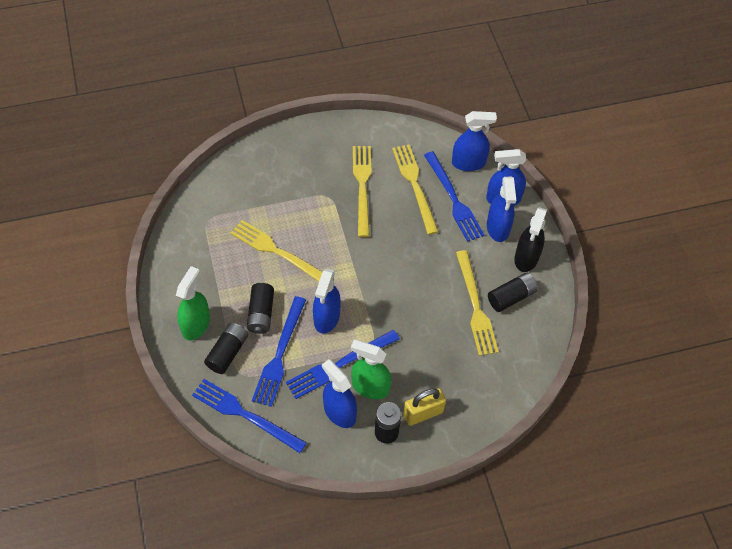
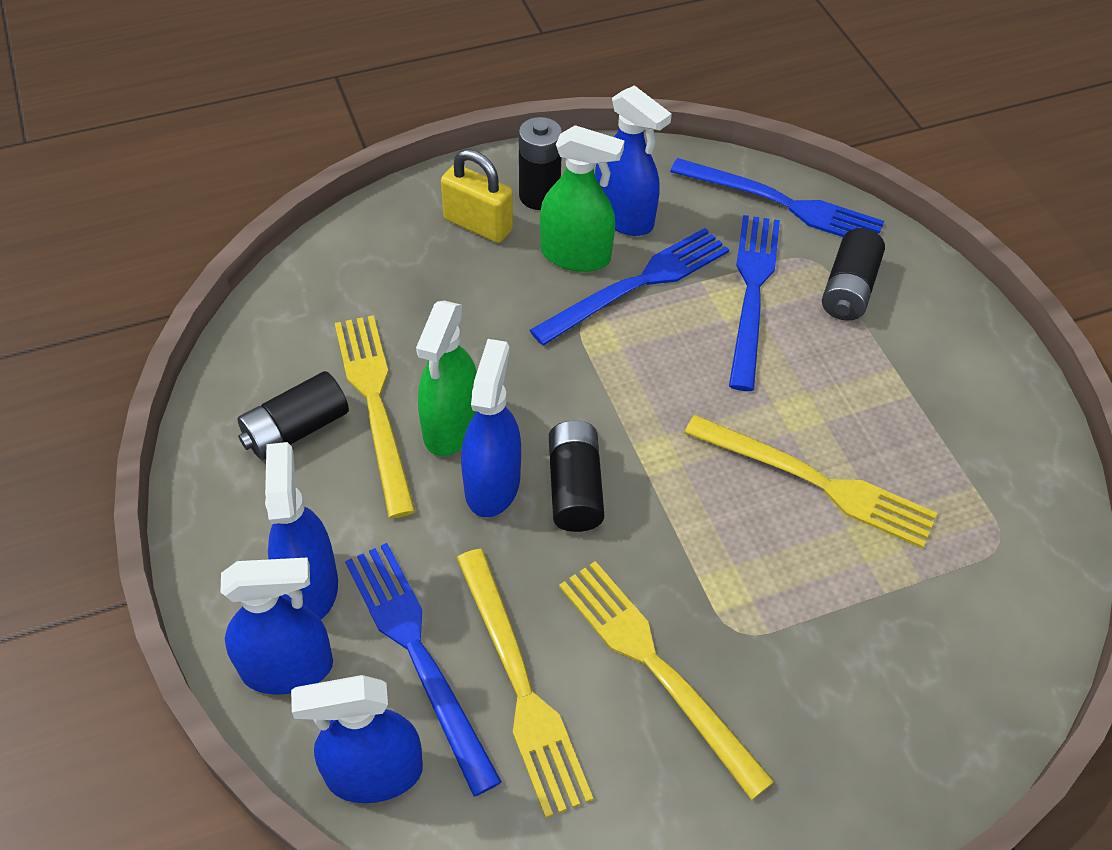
camera: 175 degrees right, 5 degrees down
(196, 325) = (927, 329): green spray bottle -> green spray bottle (451, 426)
(261, 314) = (810, 357): black battery -> black battery (574, 487)
(326, 318) = (679, 360): blue spray bottle -> blue spray bottle (492, 484)
(362, 186) = (656, 668): yellow fork -> yellow fork turned 150 degrees clockwise
(423, 413) = (478, 224): yellow padlock -> yellow padlock turned 60 degrees clockwise
(526, 258) = (250, 517): black spray bottle -> none

